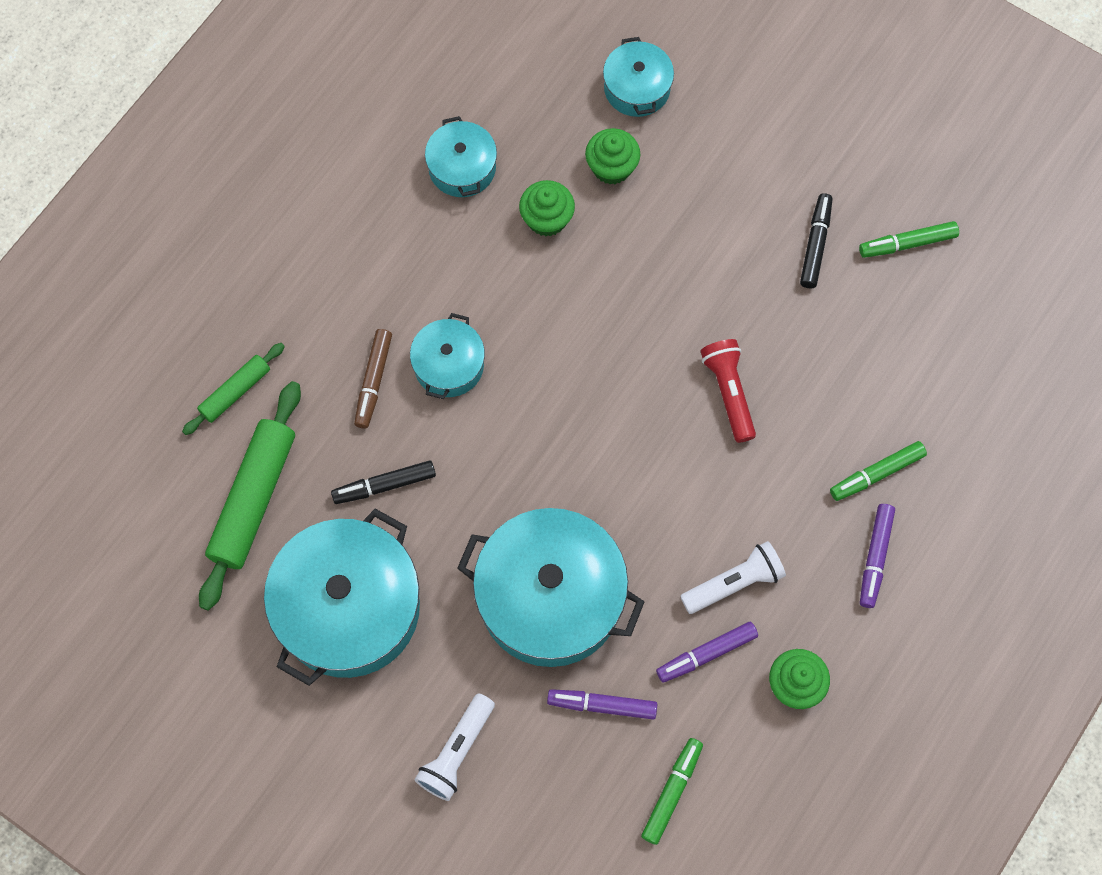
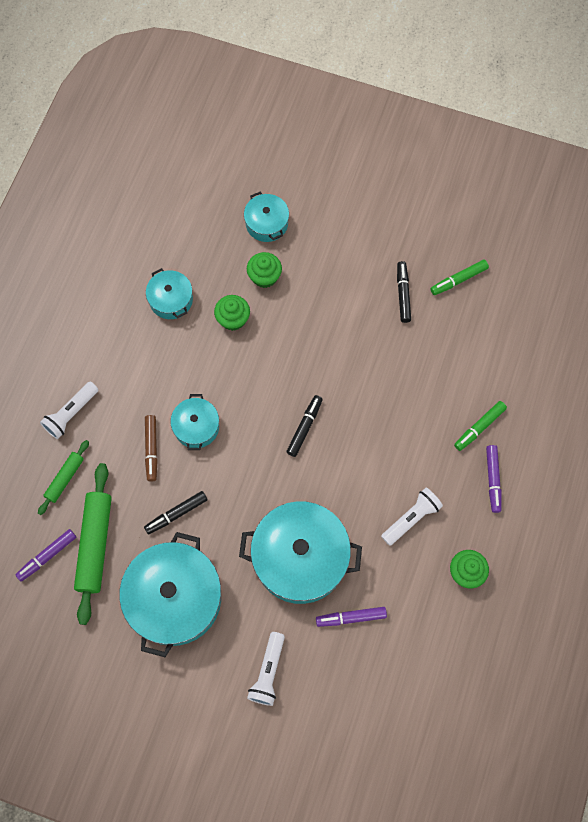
camera: 15 degrees left, 0 degrees up
(269, 299) = (71, 414): none -> white flashlight
(610, 406) = (304, 427): none -> black marker
(672, 792) = (409, 660): green marker -> none
(706, 654) = (406, 568): purple marker -> purple marker (47, 556)
(729, 392) = (375, 400): red flashlight -> none

